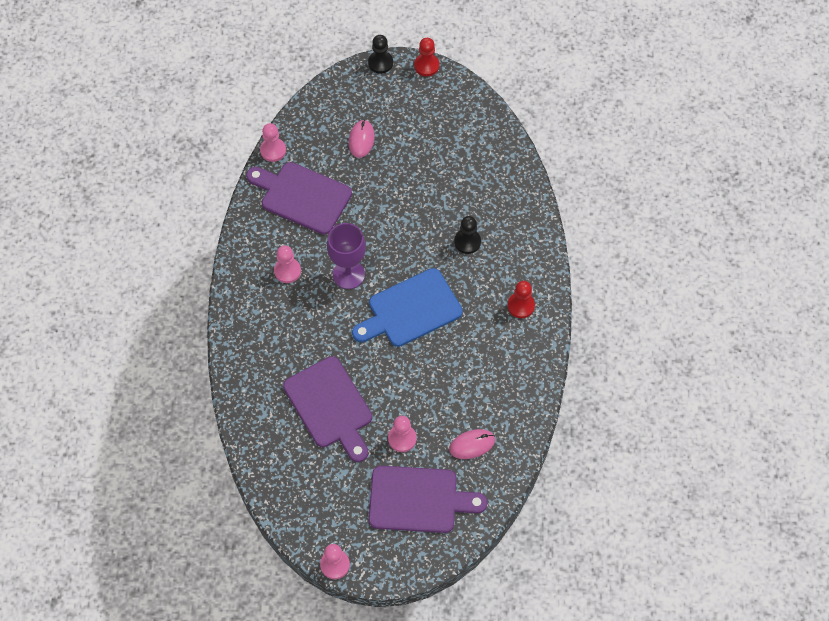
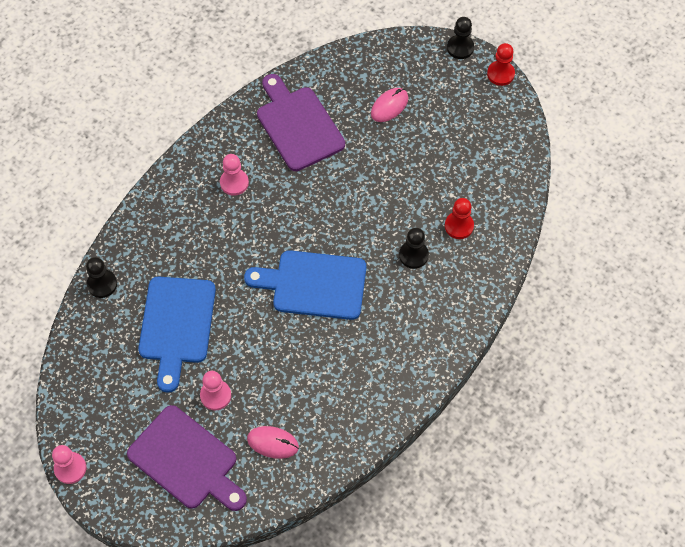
camera: 35 degrees right, 0 degrees up
(246, 413) = (102, 284): none -> black pawn
(273, 150) = (304, 70): pink pawn -> none
(330, 406) = (177, 325): purple cutting board -> blue cutting board
(348, 274) = (284, 218): purple goblet -> none
(521, 306) = (417, 344): red pawn -> red pawn (459, 226)

